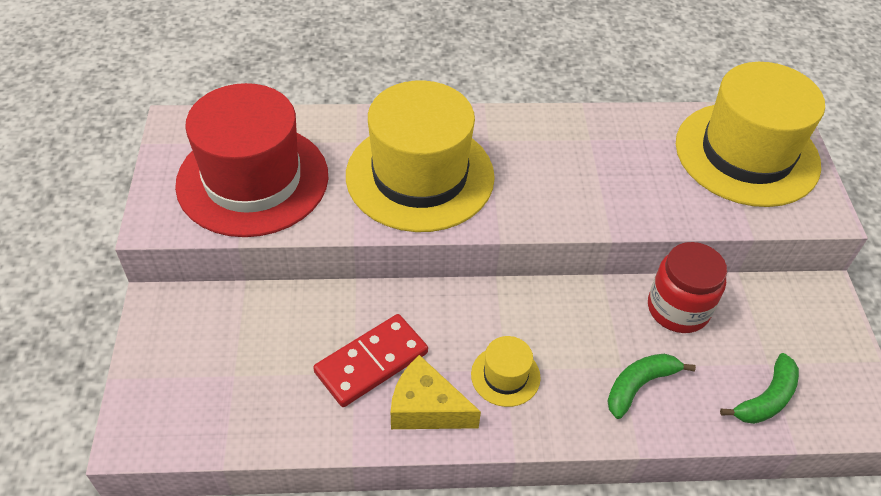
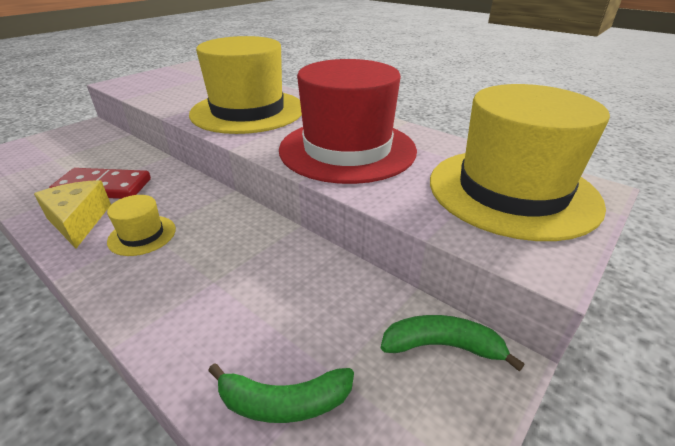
camera: 45 degrees right, 15 degrees down
(253, 180) = (176, 86): red hat -> red hat (347, 149)
(639, 385) = (202, 302): green banana -> green banana (442, 346)
(678, 308) = (320, 277): red jar -> none

